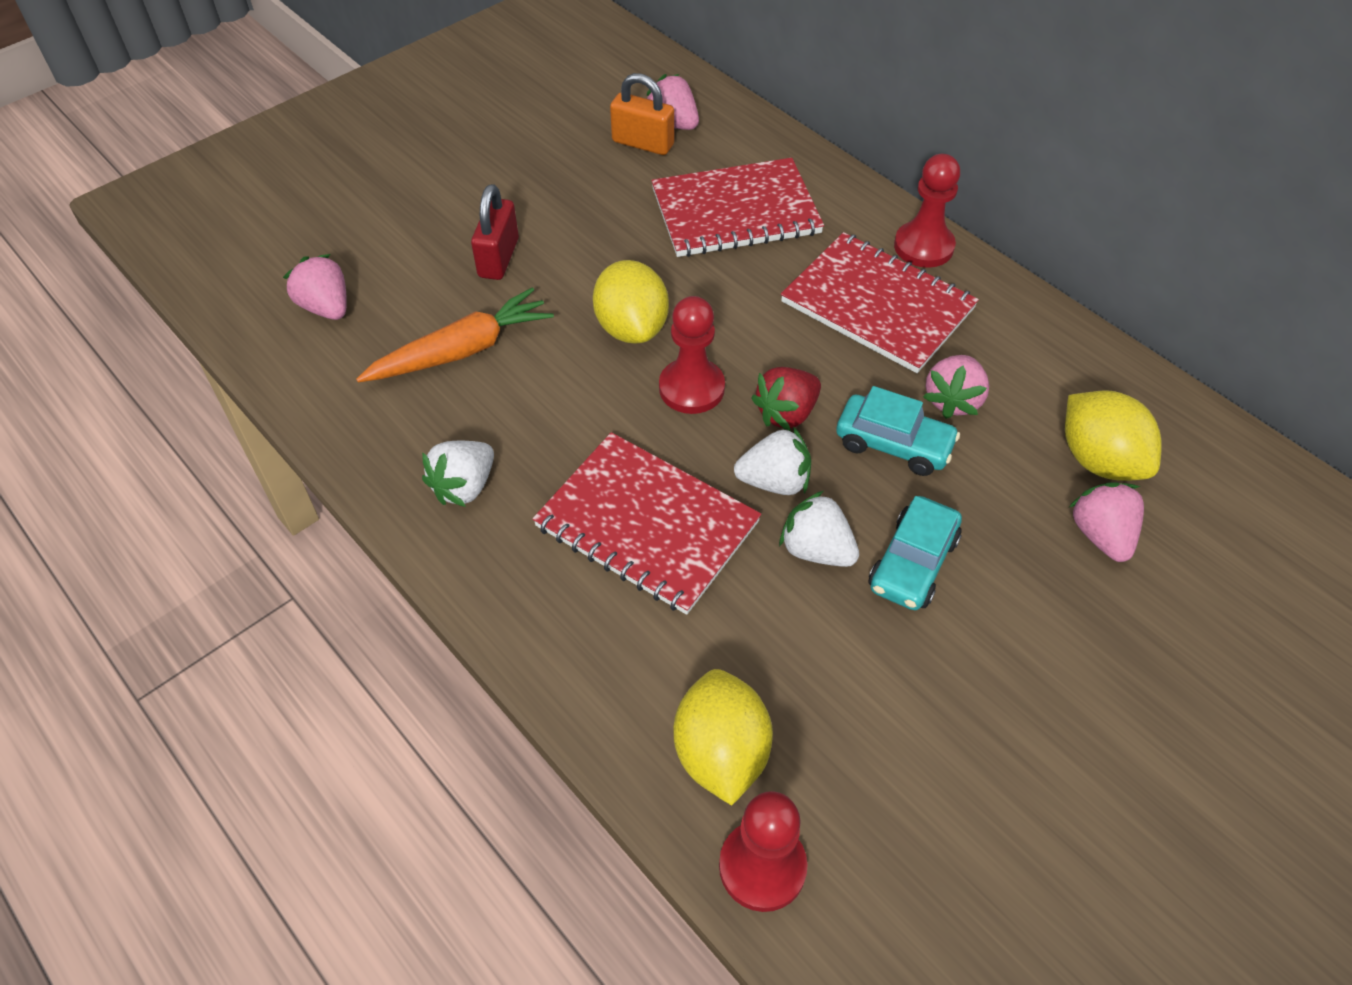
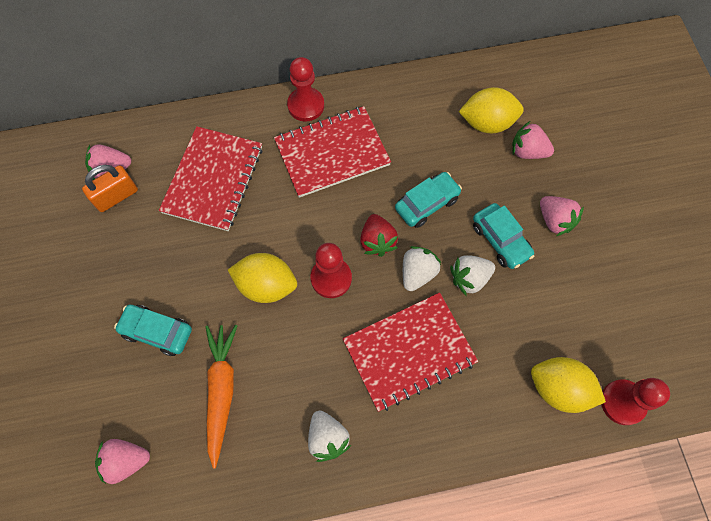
camera: 60 degrees left, 15 degrees up
(498, 258) = (157, 332): red padlock -> turquoise car
(953, 400) = (416, 160): pink strawberry -> pink strawberry (555, 220)

